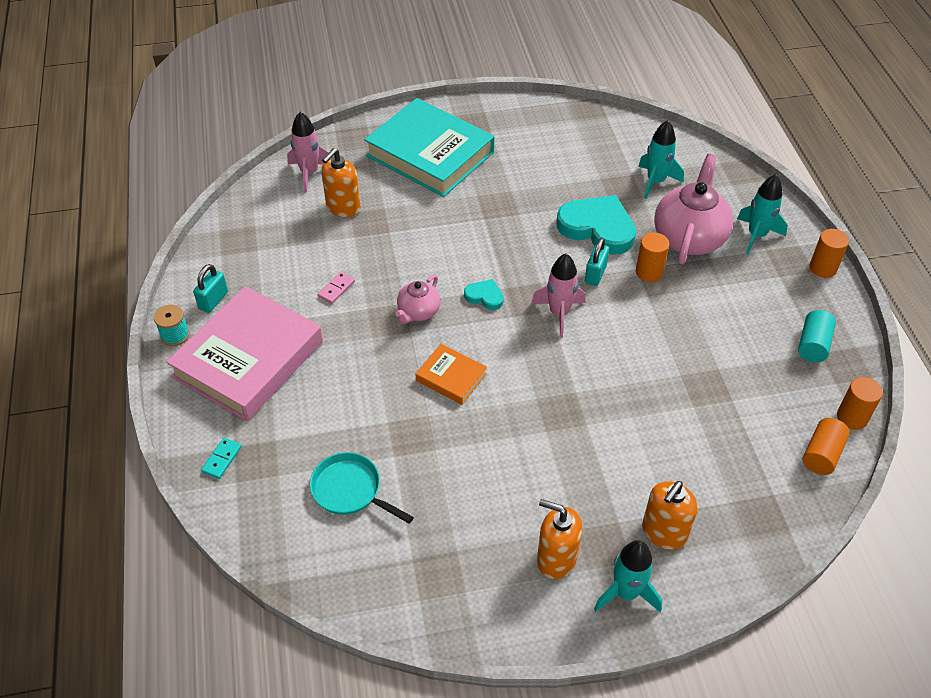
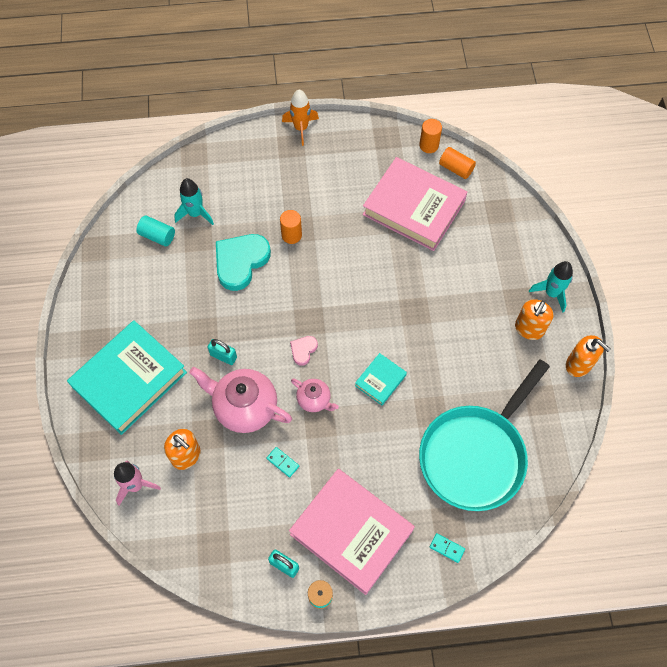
camera: 85 degrees left, 15 degrees up
(336, 289) = (283, 462): pink domino -> turquoise domino
(350, 490) = (476, 454): turquoise pan -> turquoise pan, size x2.15
(451, 377) = (380, 380): orange book -> turquoise book
(484, 296) = (303, 350): turquoise heart -> pink heart
(559, 313) = (326, 300): pink rocket -> none
(595, 274) = (289, 271): turquoise padlock -> turquoise padlock (223, 356)
(664, 532) = (510, 265): orange soap dispenser -> orange soap dispenser (578, 364)
(689, 238) = (260, 203): pink teapot -> pink teapot (244, 407)
(732, 403) = (414, 207): none -> pink book
(756, 235) = (264, 160): turquoise rocket -> none
(813, 345) = (369, 151): turquoise cylinder -> turquoise cylinder (157, 236)
(823, 268) = (301, 128): orange cylinder -> orange rocket

